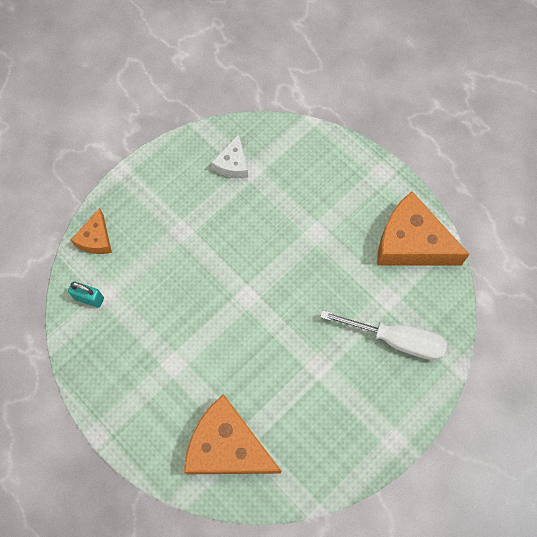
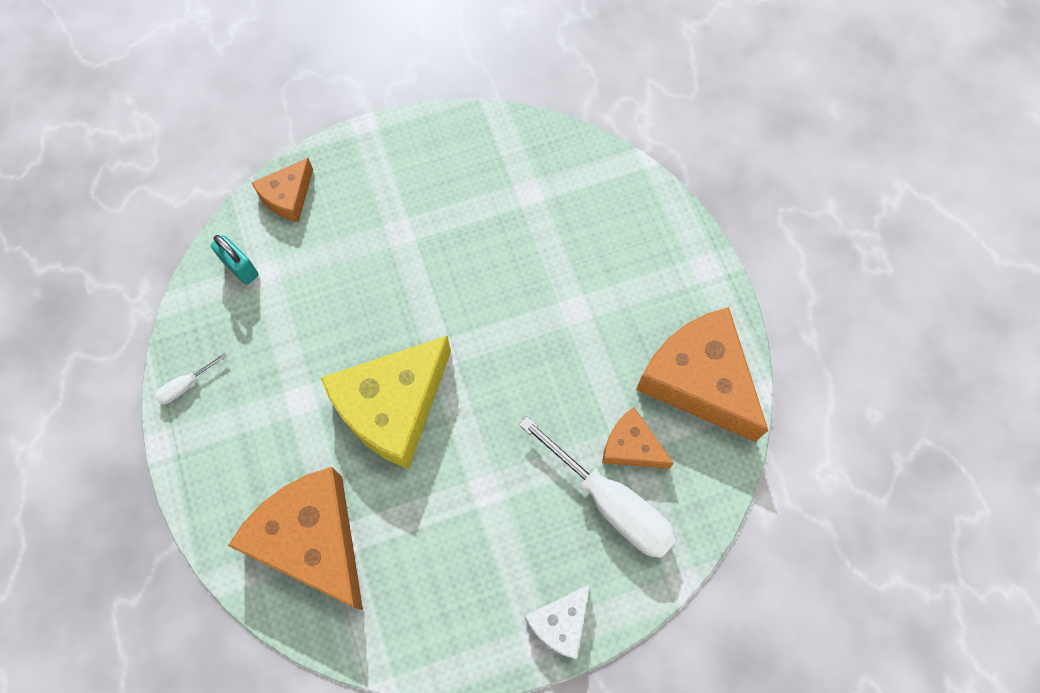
camera: 25 degrees right, 0 degrees up
(94, 389) = (186, 385): none -> white screwdriver
(232, 164) = (509, 174): white cheese -> white cheese (560, 622)
(234, 342) = (392, 407): none -> yellow cheese
(391, 300) = (631, 446): none -> orange cheese

